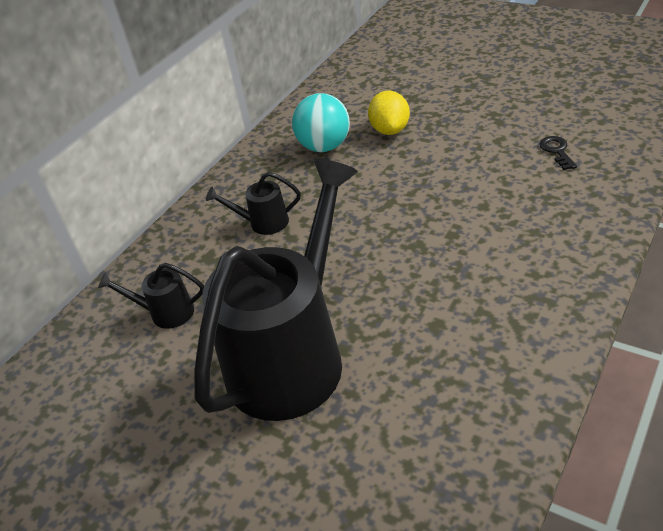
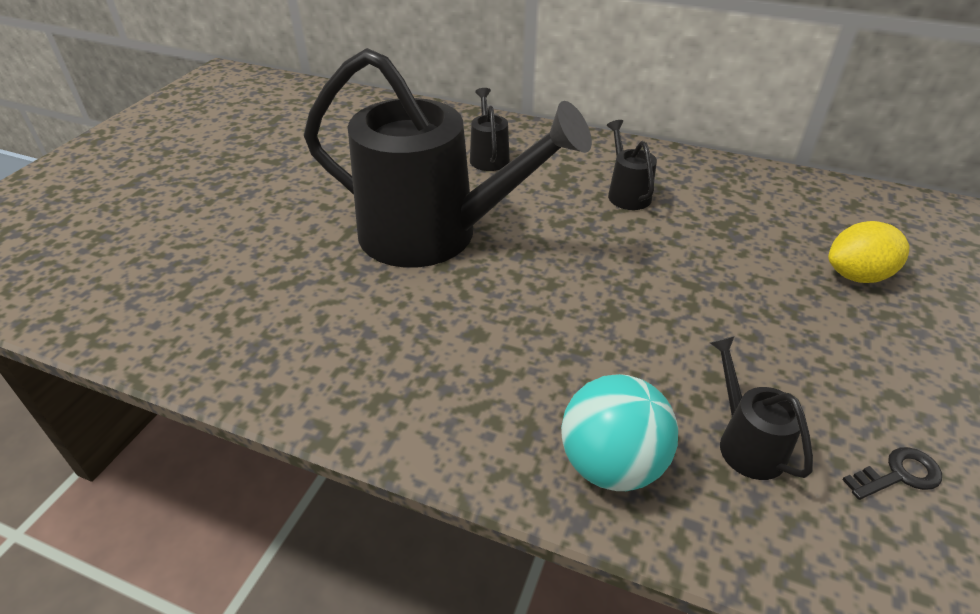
camera: 75 degrees right, 0 degrees up
(324, 147) = (788, 221): turquoise ball -> turquoise ball (611, 464)
(539, 201) = (745, 442): none -> black watering can

